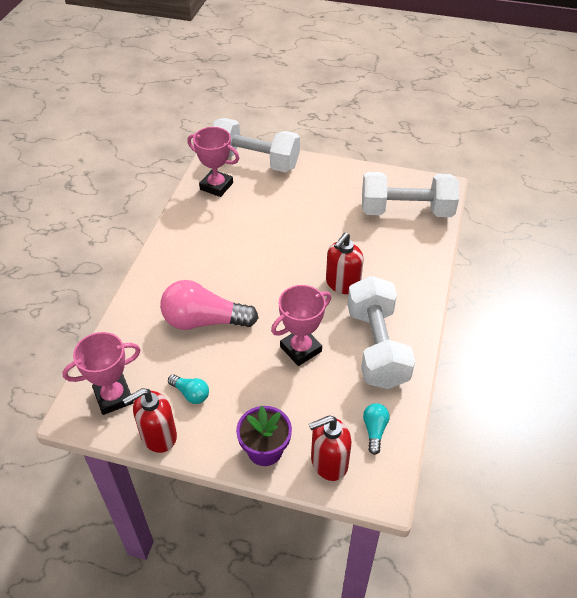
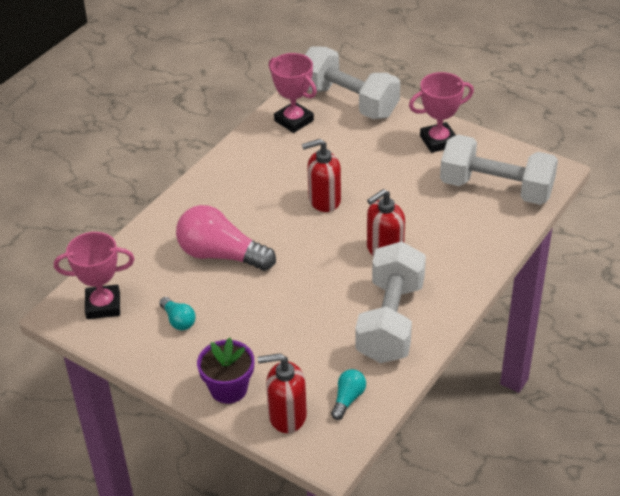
camera: 20 degrees right, 5 degrees down
(158, 436) = (131, 350): red soap dispenser -> red soap dispenser (324, 200)
(301, 349) = (308, 304): pink trophy -> pink trophy (438, 141)

